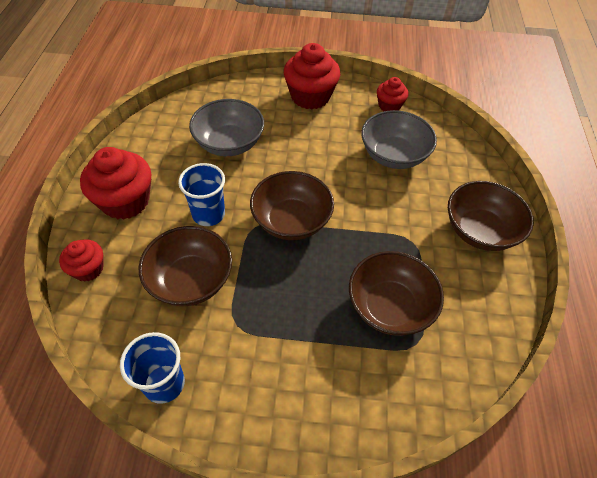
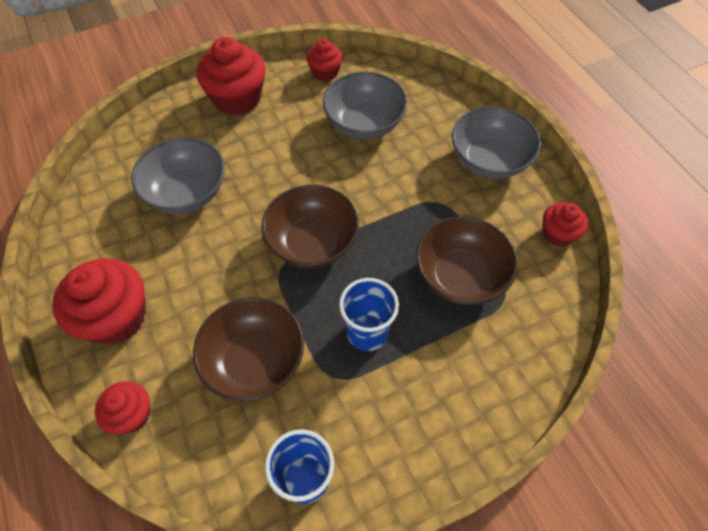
camera: 30 degrees left, 5 degrees up
(208, 214) = (222, 282): blue cup -> blue cup (367, 332)
(480, 231) = (489, 160): brown bowl -> grey bowl
(501, 319) = (558, 234): none -> red cupcake

